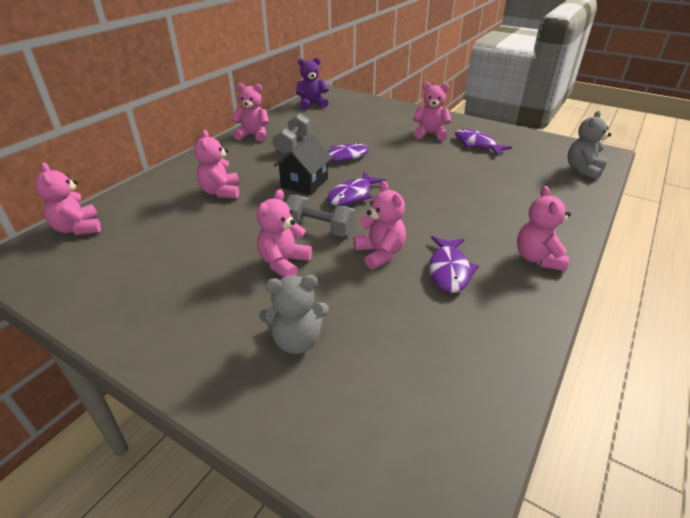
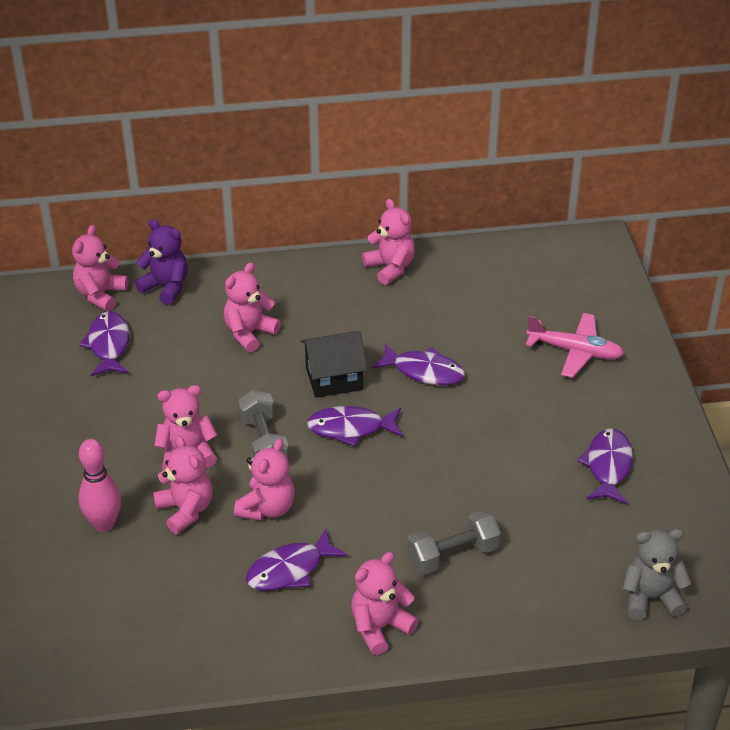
camera: 50 degrees right, 5 degrees up
(127, 247) = (108, 345): none -> purple fish
(293, 144) = (407, 313): grey dumbbell -> grey dumbbell (452, 555)
(297, 340) = (104, 524): grey teddy bear -> pink bowling pin
(312, 104) = (536, 255): purple teddy bear -> purple teddy bear (166, 287)
(388, 121) = (575, 351): none -> pink plane
(430, 134) = (584, 409): pink teddy bear -> pink teddy bear (186, 510)

